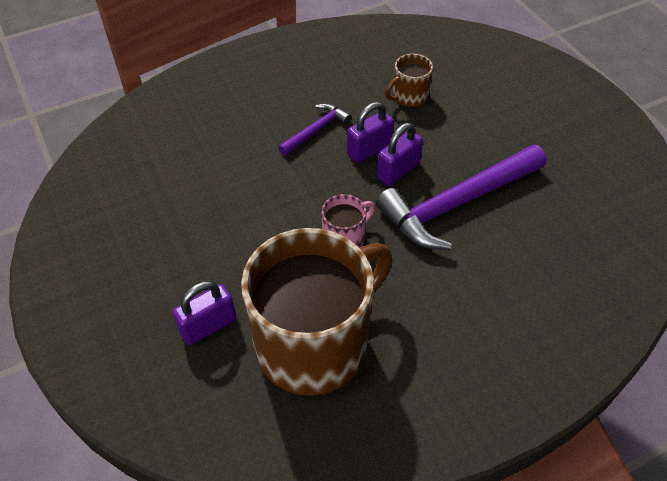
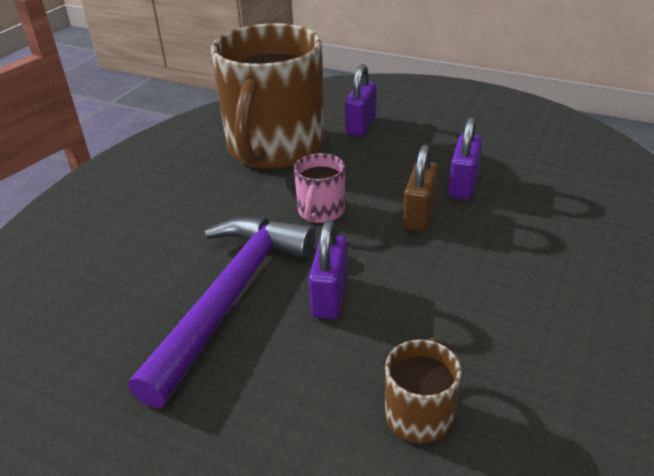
camera: 145 degrees right, 15 degrees down
(284, 194) = (419, 215): none -> brown padlock
(316, 130) = (475, 289): purple hammer -> none
(369, 150) = (388, 301): purple padlock -> purple padlock (463, 185)

